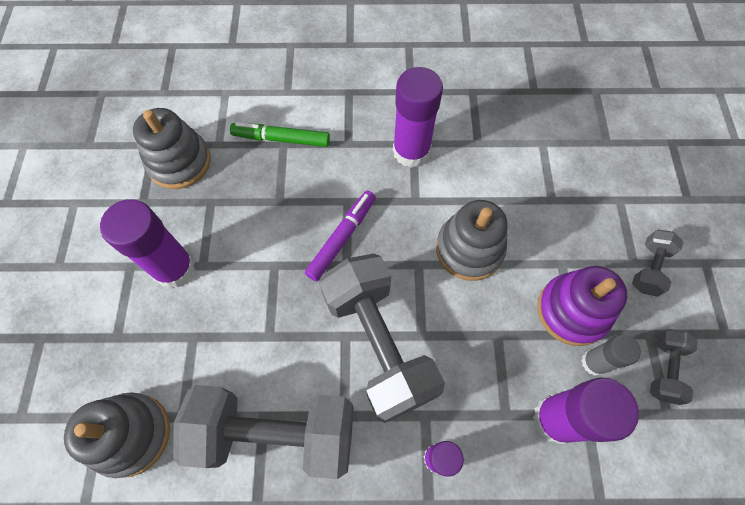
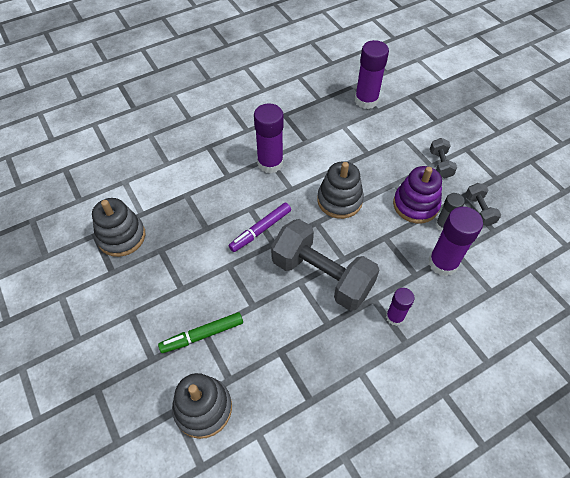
camera: 30 degrees left, 10 degrees down
(174, 268) = (163, 300): purple glue stick -> purple glue stick (366, 100)
(275, 433) = (294, 356): grey dumbbell -> none
(281, 139) = (183, 192): green marker -> green marker (202, 335)
(342, 238) = (260, 230): purple marker -> purple marker turned 135 degrees counterclockwise

